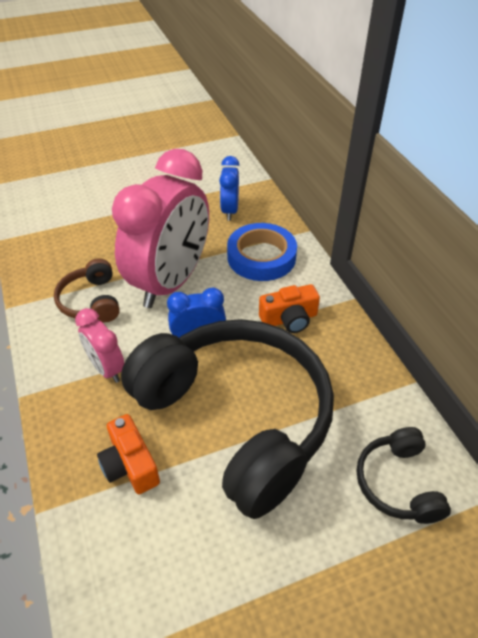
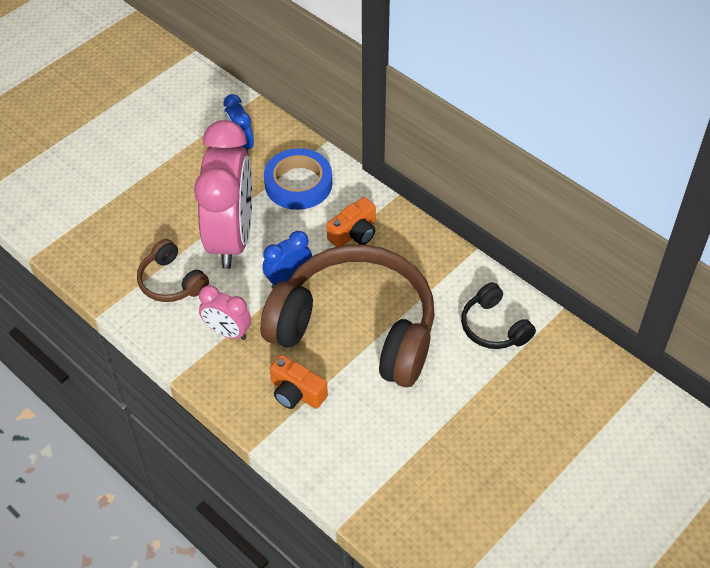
camera: 25 degrees left, 5 degrees up
(237, 418) = (356, 328): black headphones -> brown headphones

